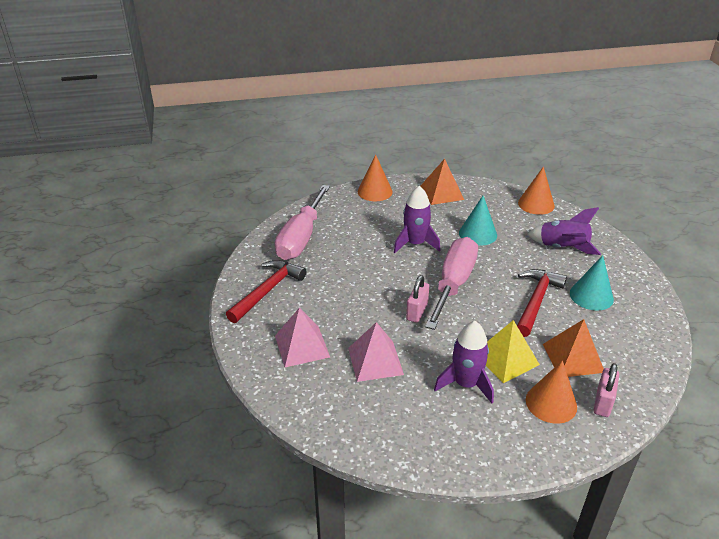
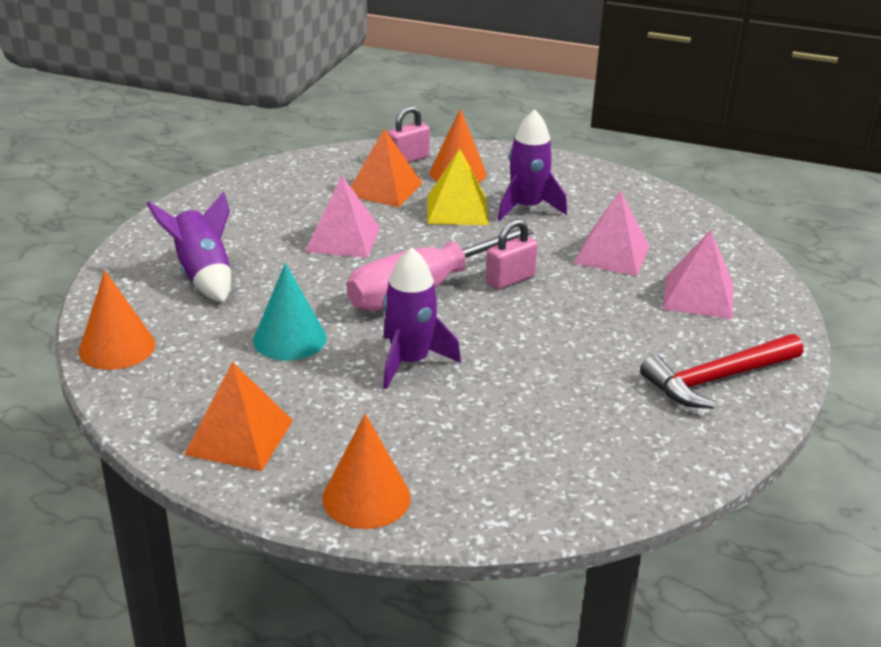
camera: 150 degrees left, 5 degrees down
(301, 238) = (605, 450): pink screwdriver -> none
(536, 301) = (343, 239): red hammer -> pink pyramid
(591, 296) = (268, 221): turquoise cone -> none

